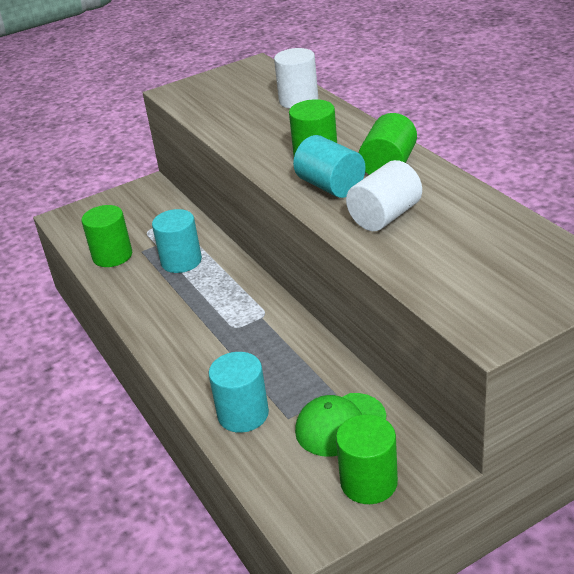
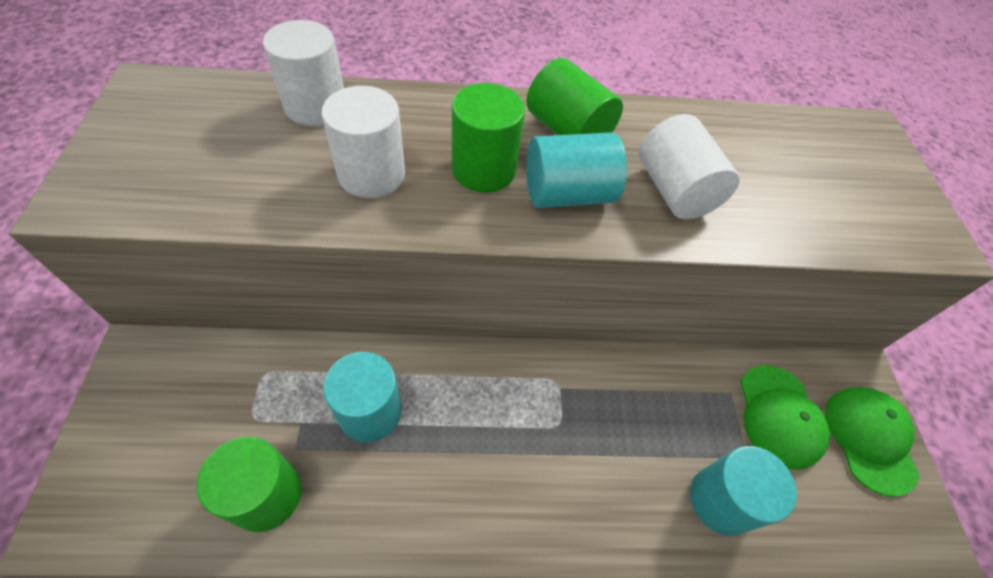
camera: 70 degrees left, 20 degrees up
(270, 134) = (371, 174): none -> white cylinder
(368, 482) = (869, 439): green cylinder -> green cap

